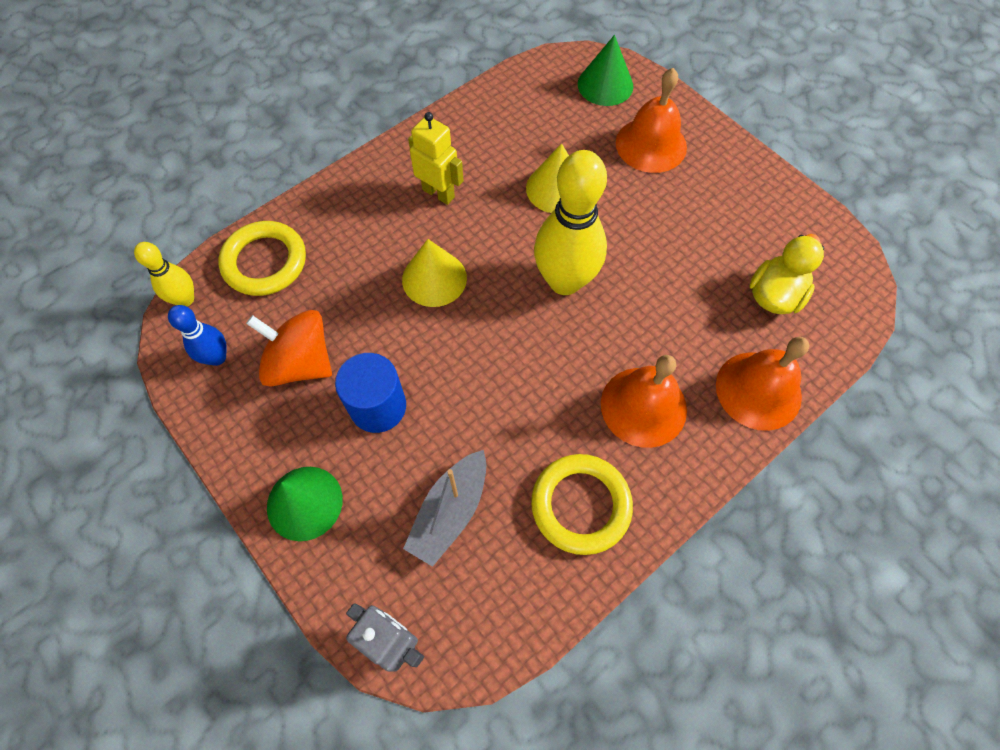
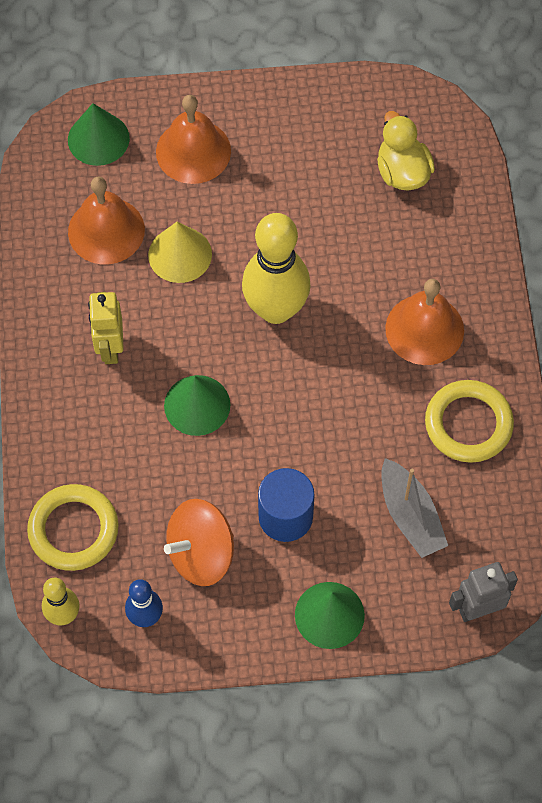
camera: 55 degrees left, 0 degrees up
(434, 278) = (197, 405): yellow cone -> green cone
(438, 193) = (110, 348): yellow robot -> yellow robot turned 75 degrees counterclockwise
(758, 390) = (469, 244): orange bell -> orange bell (106, 230)

